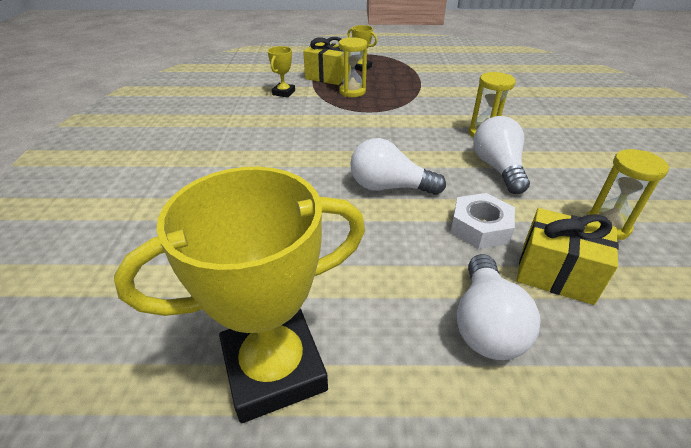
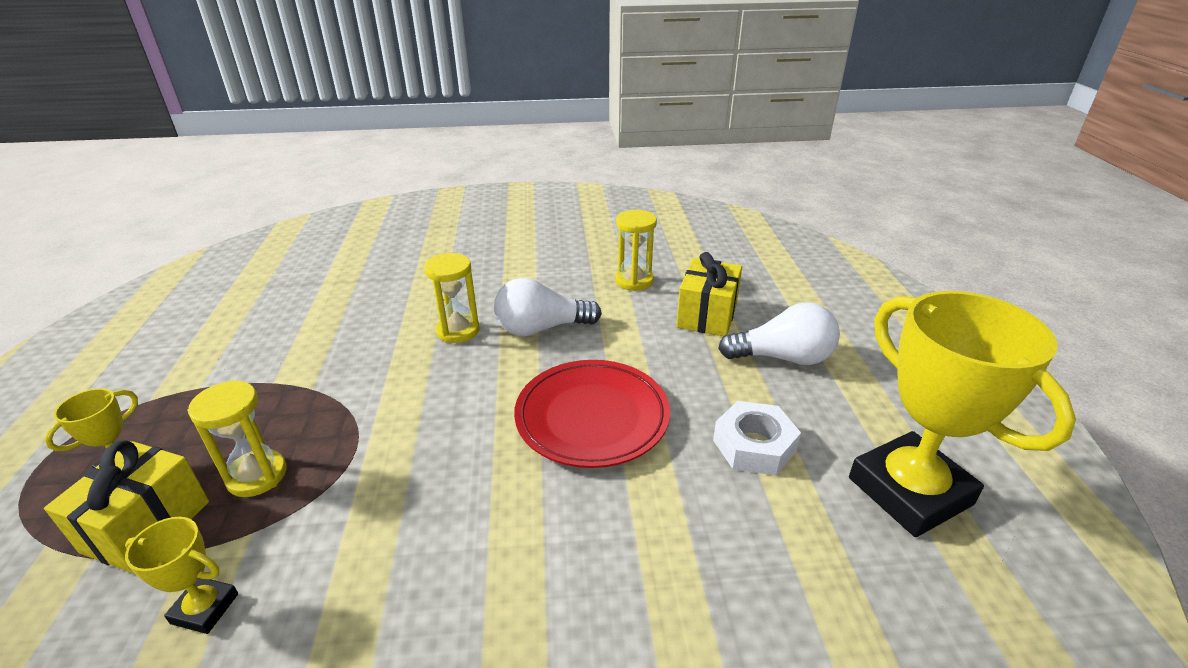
camera: 95 degrees left, 5 degrees down
(389, 187) = (592, 417): white light bulb -> red plate
(480, 227) = (656, 350): white nut -> white nut (754, 446)

